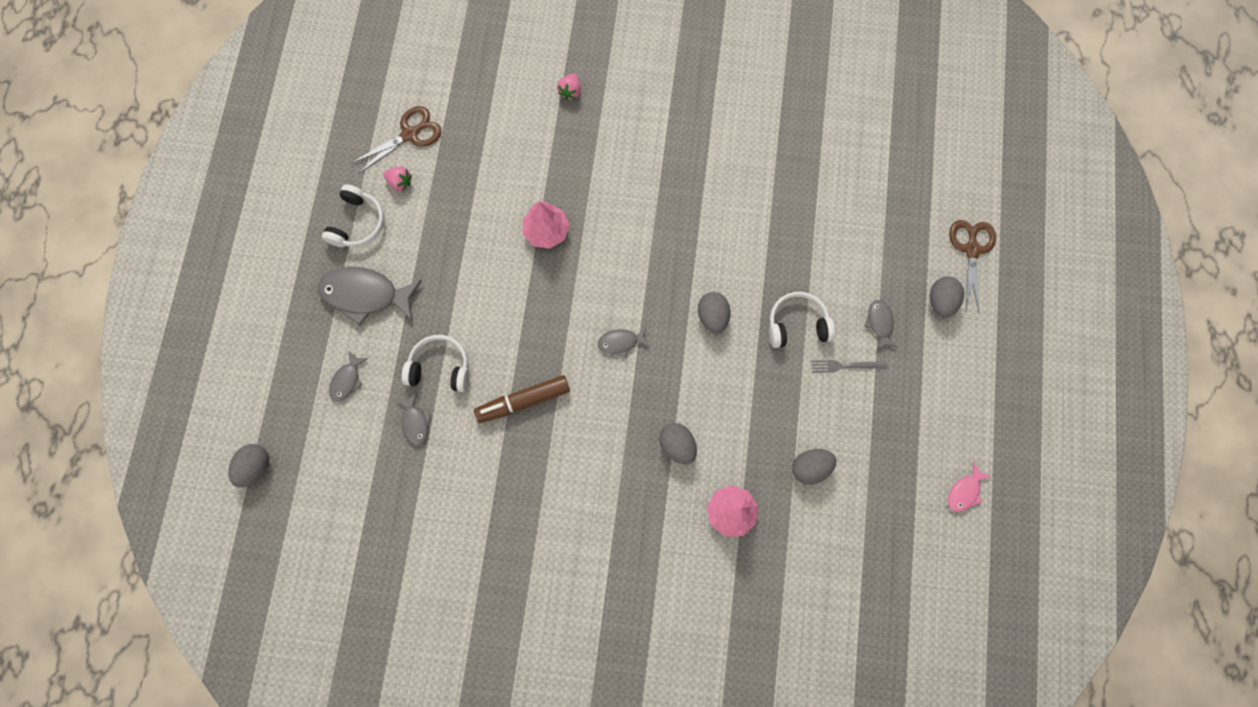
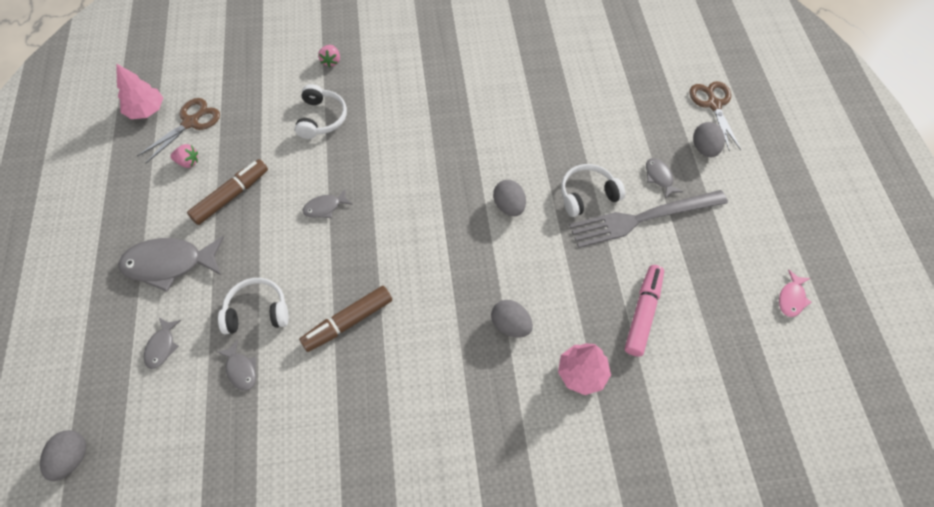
camera: 15 degrees left, 15 degrees down
(358, 223) = (152, 204): white headphones -> white headphones (321, 118)
(437, 234) = (231, 196): none -> brown marker
(546, 231) = (336, 171): pink tree -> pink tree (146, 110)
(621, 342) = (430, 247): grey fish -> grey fish (325, 207)
(810, 467) = (643, 313): grey egg -> pink marker
(845, 366) = (642, 218): grey fork -> grey fork, size x2.29

